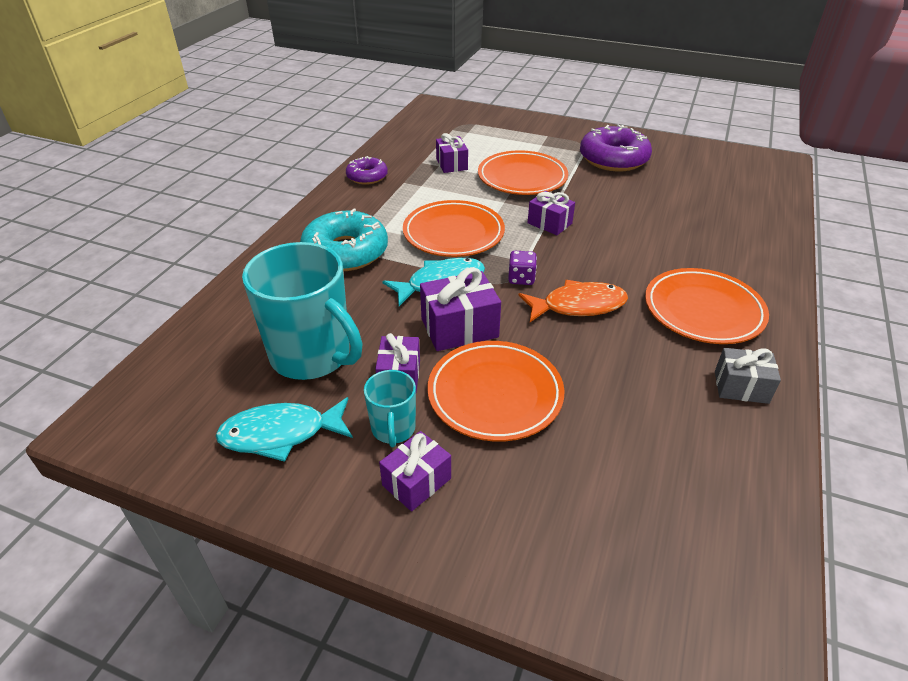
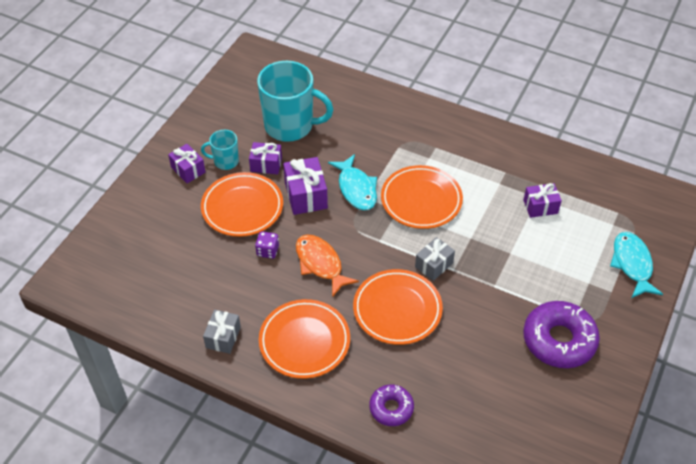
camera: 95 degrees right, 10 degrees up
(281, 434) = (232, 117): turquoise fish -> turquoise fish (632, 264)
(312, 356) = (290, 126): turquoise mug -> turquoise mug turned 120 degrees counterclockwise
(345, 252) = (399, 138): turquoise donut -> none
(367, 177) = (514, 148): purple donut -> purple donut (391, 408)
(521, 278) = (357, 235): purple dice -> purple dice (267, 251)
(522, 178) = (515, 256): orange plate -> orange plate (397, 309)
(549, 223) = (434, 265): purple gift -> grey gift
(578, 306) = (320, 264): orange fish -> orange fish turned 150 degrees clockwise

